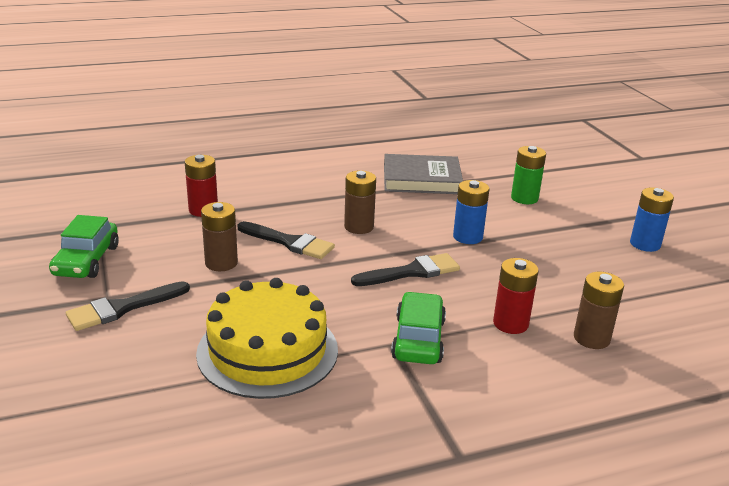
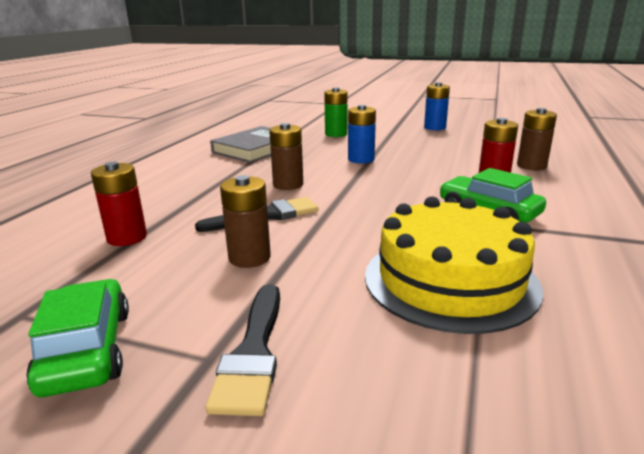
camera: 50 degrees left, 5 degrees down
(86, 260) = (87, 350): green car -> green car turned 150 degrees counterclockwise
(411, 272) = (385, 187): black brush -> none

